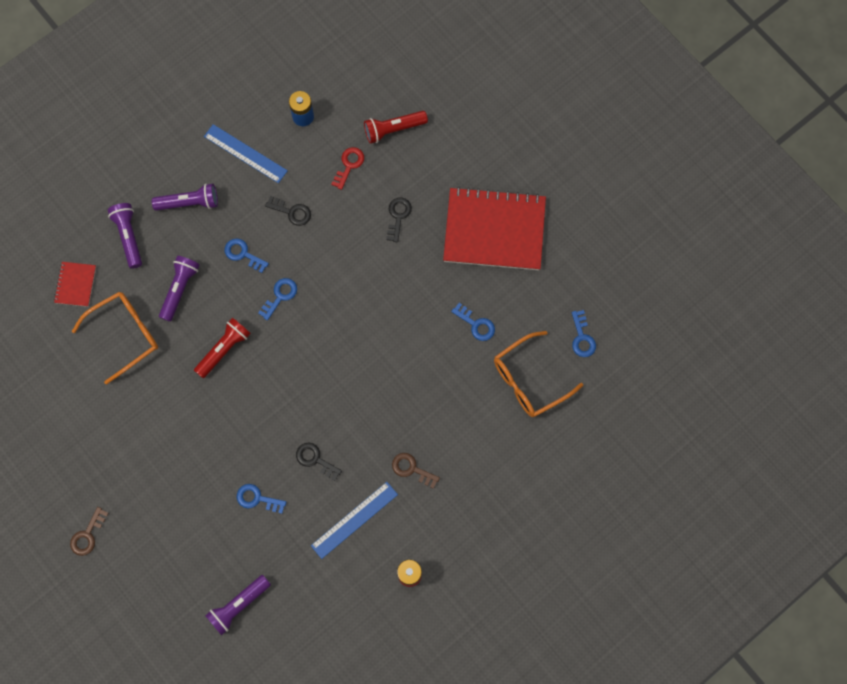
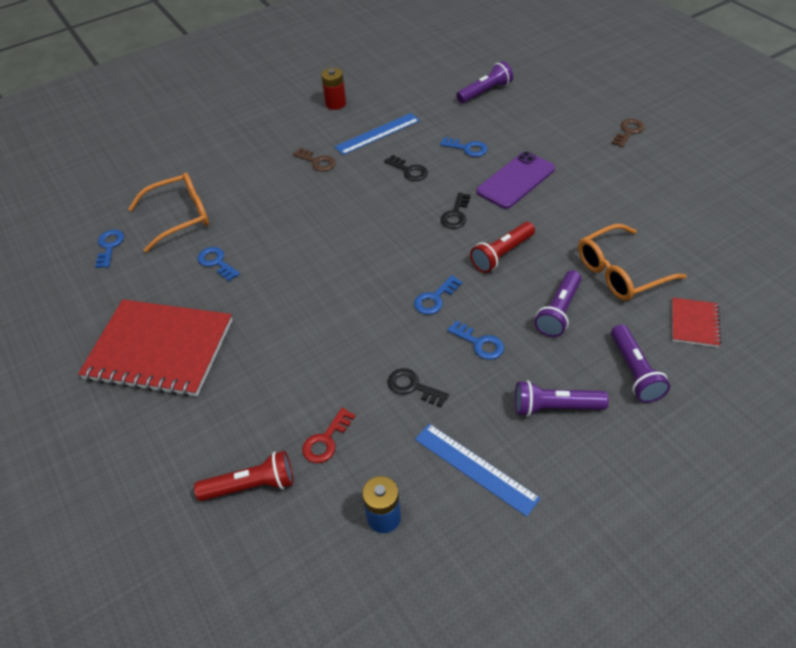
camera: 170 degrees left, 25 degrees down
(208, 450) = (516, 180): none -> purple phone
(398, 216) = (274, 373): black key -> black key (456, 214)

